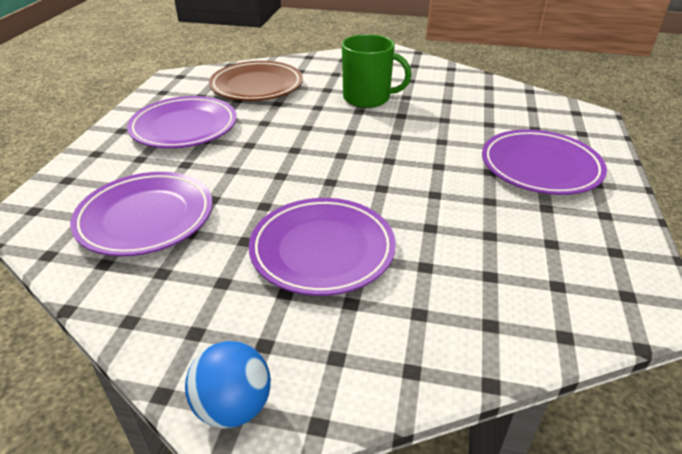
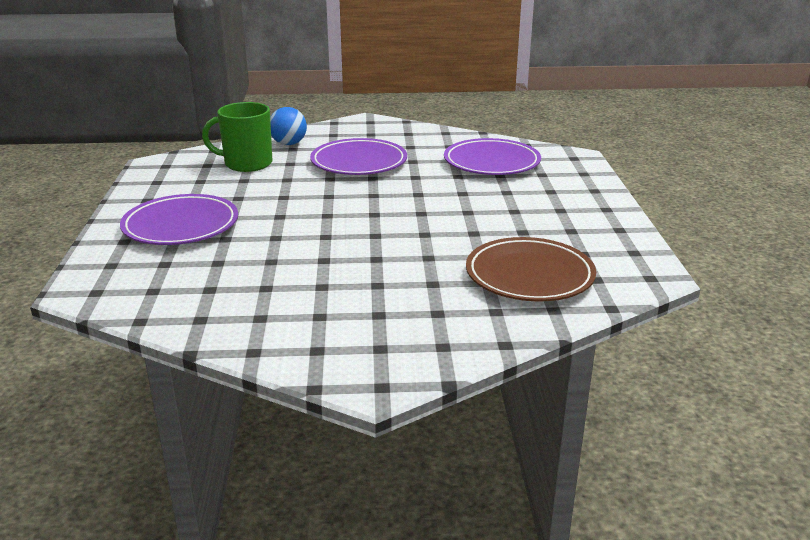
camera: 165 degrees right, 10 degrees down
(184, 127) = (549, 218): purple plate -> none
(233, 407) = (372, 122): blue ball -> blue ball (289, 144)
(368, 98) = (371, 277): green mug -> green mug (247, 164)

